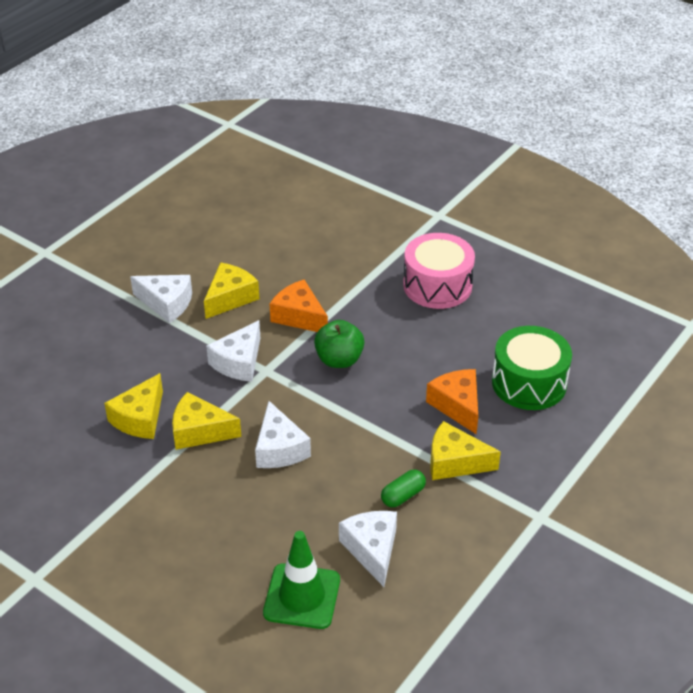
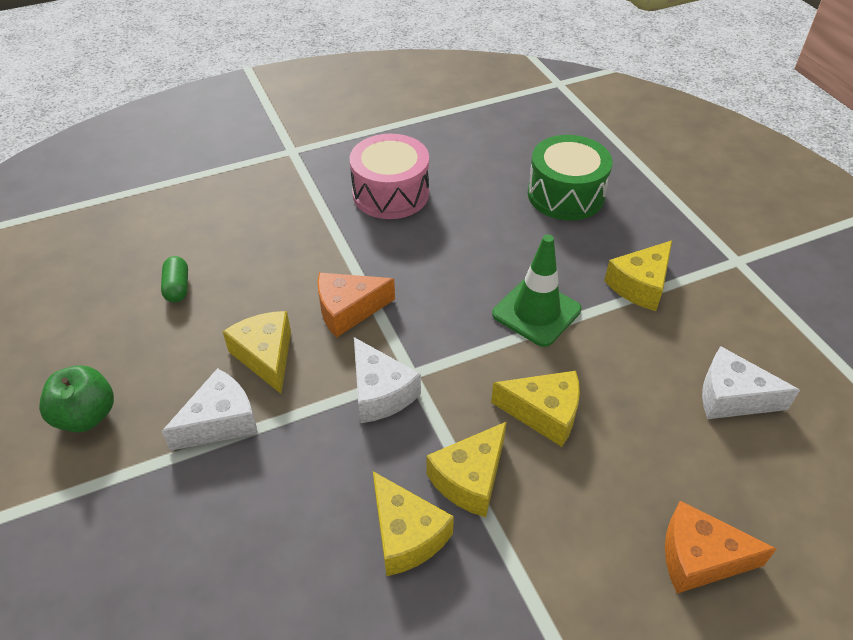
camera: 60 degrees left, 5 degrees up
(279, 449) = (544, 413): white cheese -> yellow cheese
(302, 596) = (778, 486): green traffic cone -> green traffic cone (536, 312)
(339, 360) = (441, 307): green apple -> green apple (86, 416)
(403, 496) = (667, 341): green capsule -> green capsule (177, 287)
(457, 406) = (565, 251): orange cheese -> orange cheese (699, 558)

